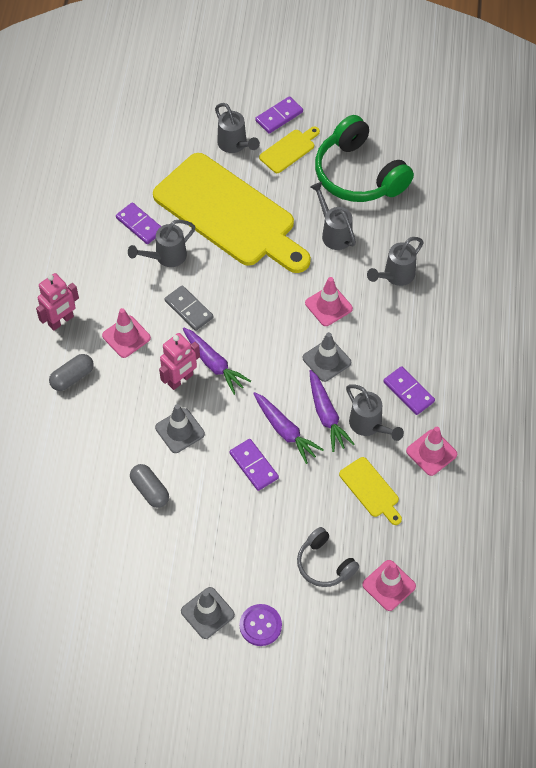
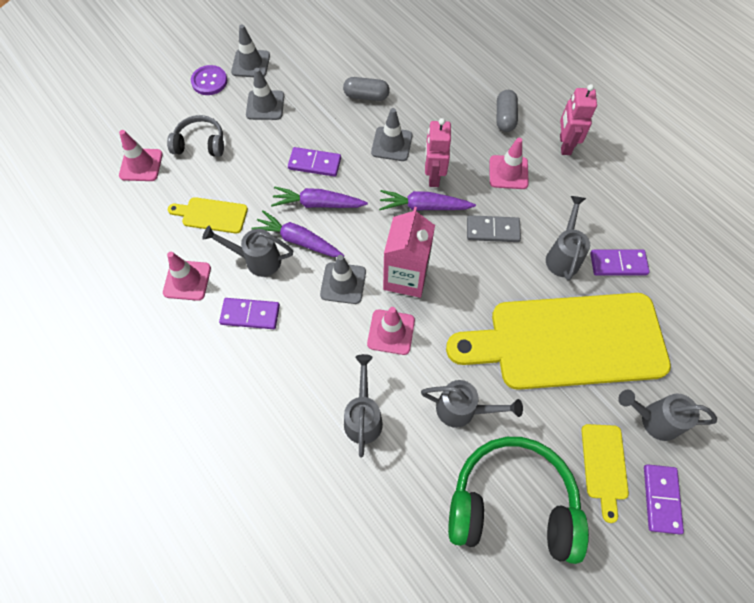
camera: 135 degrees right, 5 degrees up
(238, 555) = (265, 105): none -> grey traffic cone
(281, 329) = (406, 277): none -> pink carton

